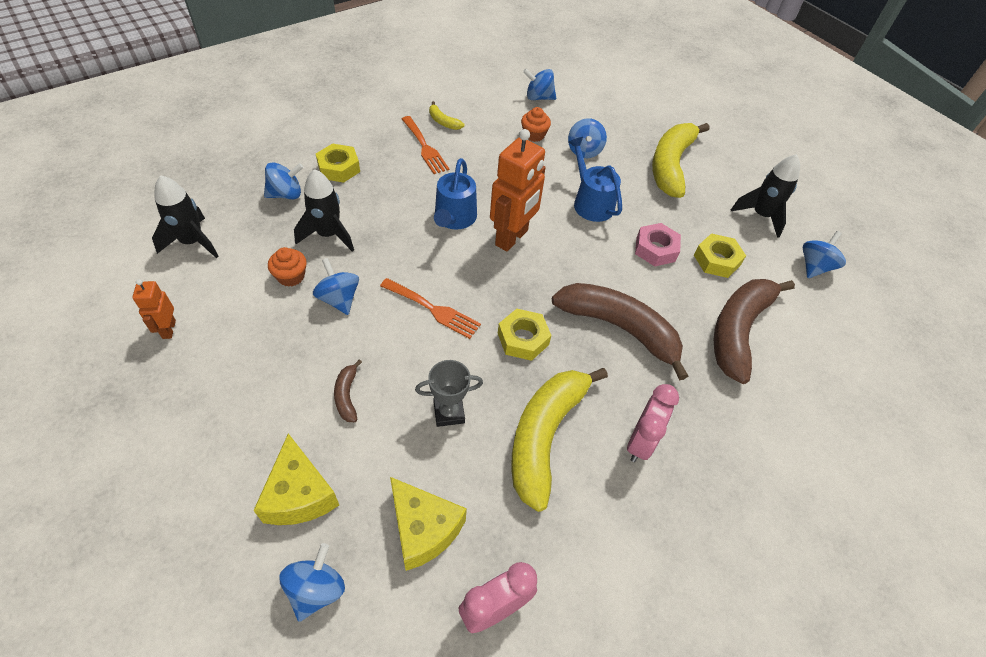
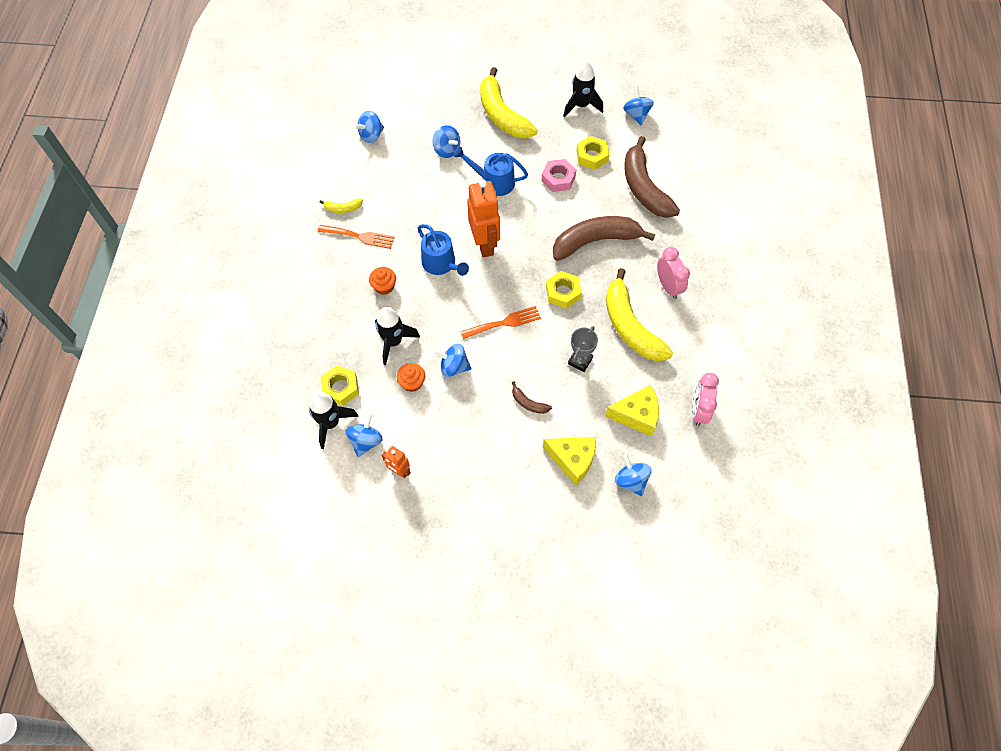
camera: 45 degrees left, 10 degrees up
(286, 194) = (332, 345): blue spinning top -> blue spinning top (366, 441)
(339, 168) = (334, 299): yellow nut -> yellow nut (340, 388)
(534, 135) = (406, 166): orange cupcake -> orange cupcake (384, 286)

